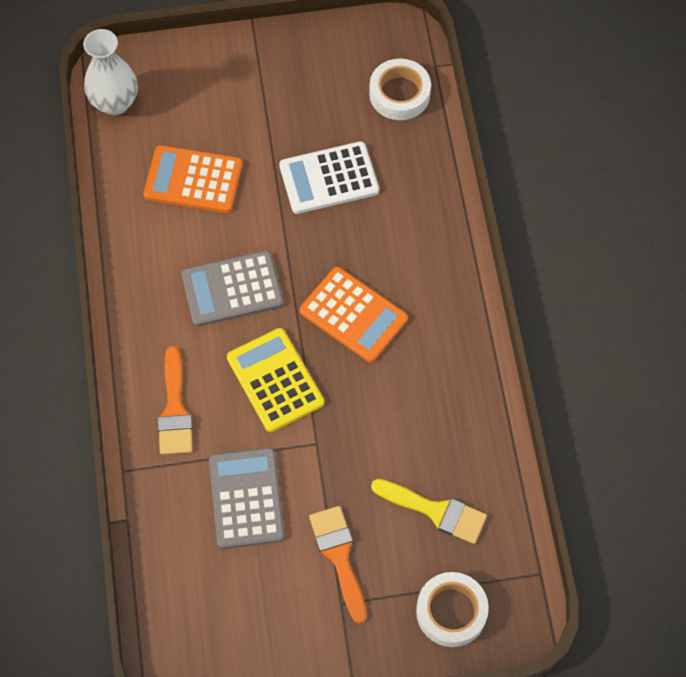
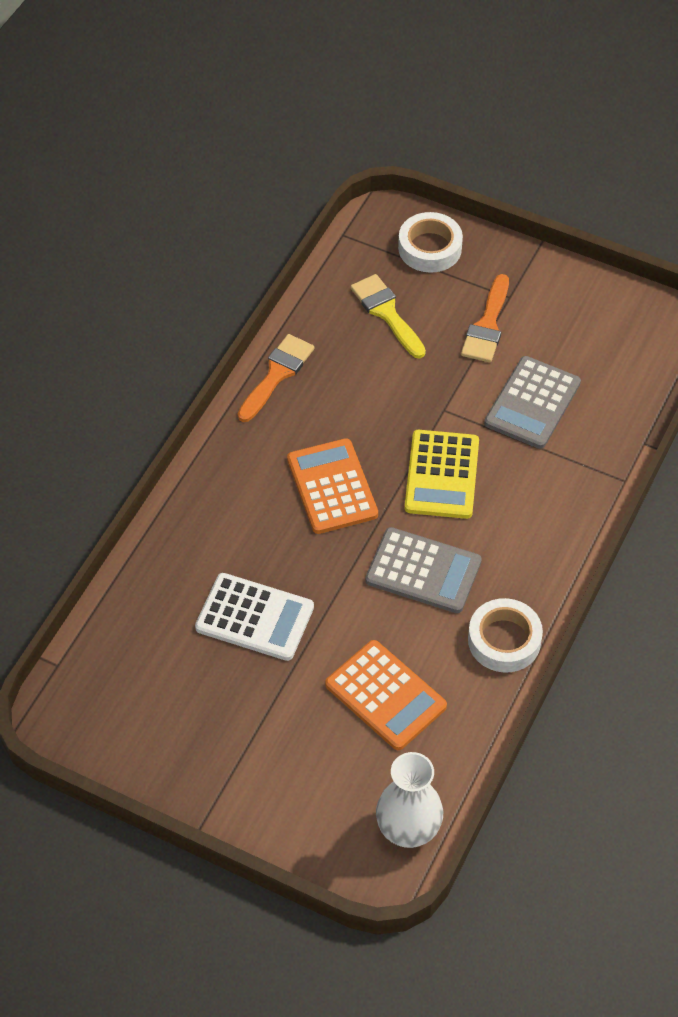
camera: 145 degrees left, 10 degrees down
(175, 409) = (547, 501): orange brush -> orange brush (277, 374)
(399, 94) = (117, 658): white tape -> white tape (504, 640)

